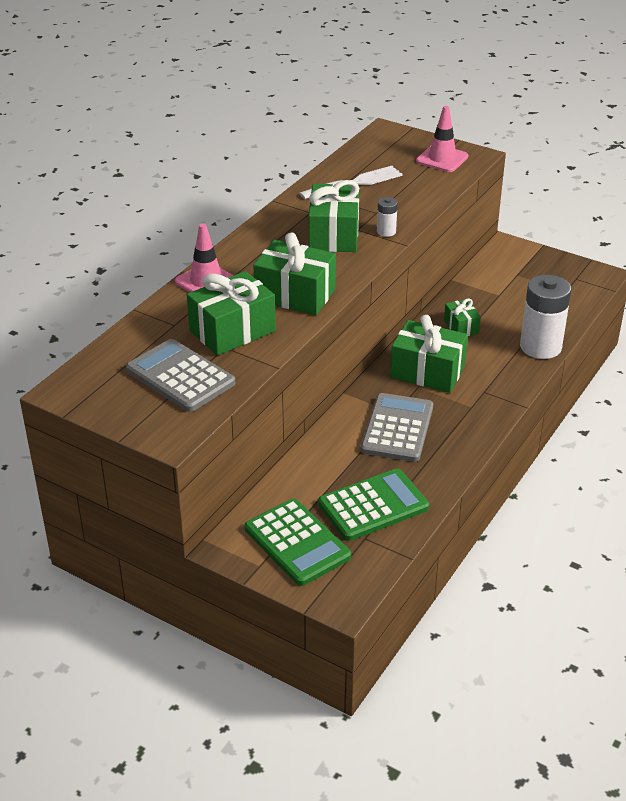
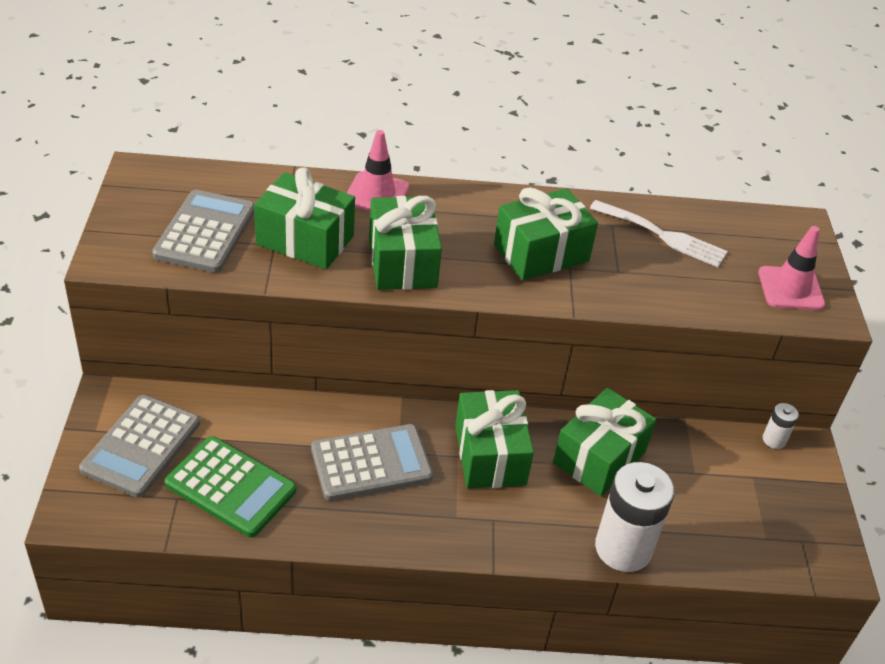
camera: 55 degrees right, 5 degrees up
(297, 543) = (141, 446): green calculator -> grey calculator
(386, 231) = (585, 291): white battery -> white battery (774, 440)
(461, 327) = (599, 457): green gift -> green gift, size x1.85

